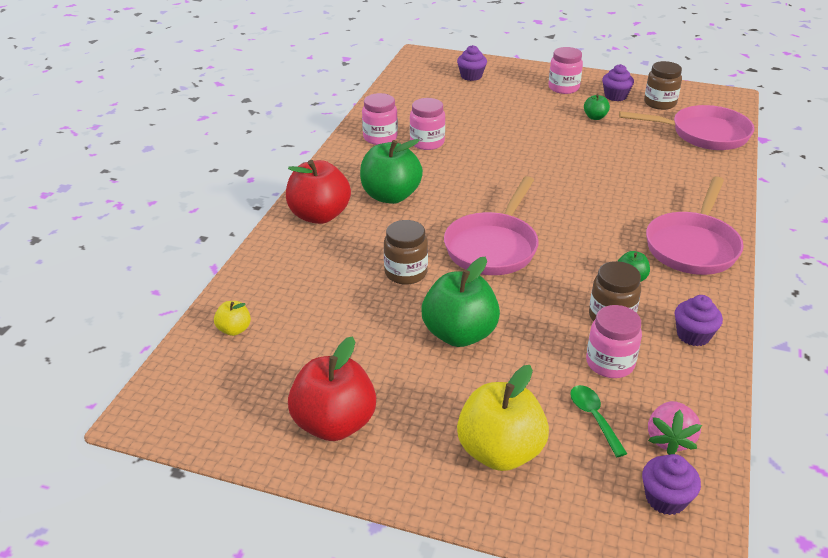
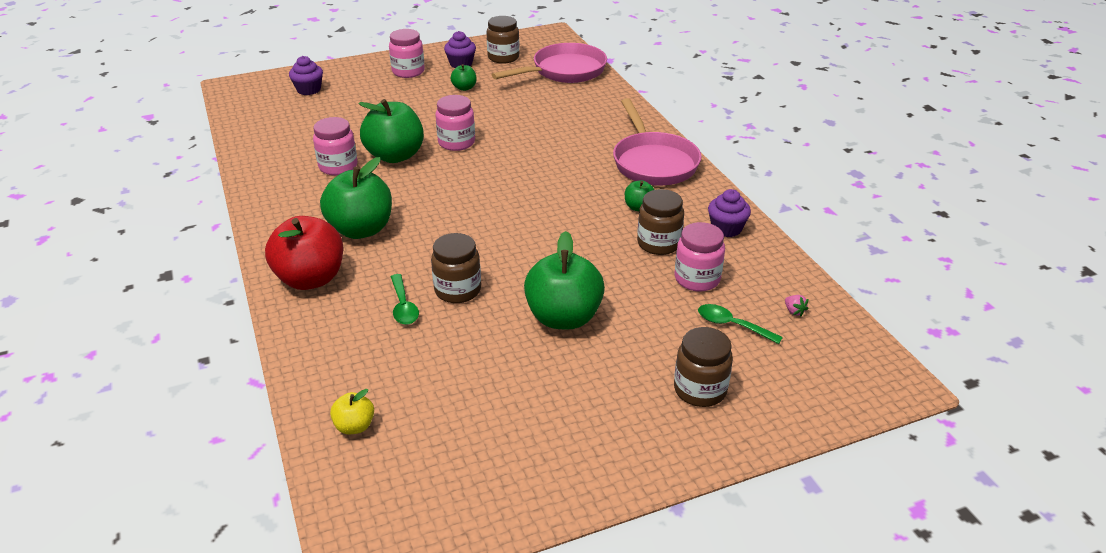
camera: 40 degrees left, 0 degrees up
(334, 424) = (550, 450): red apple -> none
(356, 265) = (403, 306): none -> green spoon
(380, 138) = (284, 180): pink jar -> pink jar (456, 143)
(477, 151) = (395, 156): none -> green apple
(493, 247) = (506, 232): pink pan -> none
(500, 452) = (700, 390): yellow apple -> brown jar
(665, 499) = (837, 353): purple cupcake -> none
(669, 439) = (794, 311): pink strawberry -> pink strawberry, size x0.47

